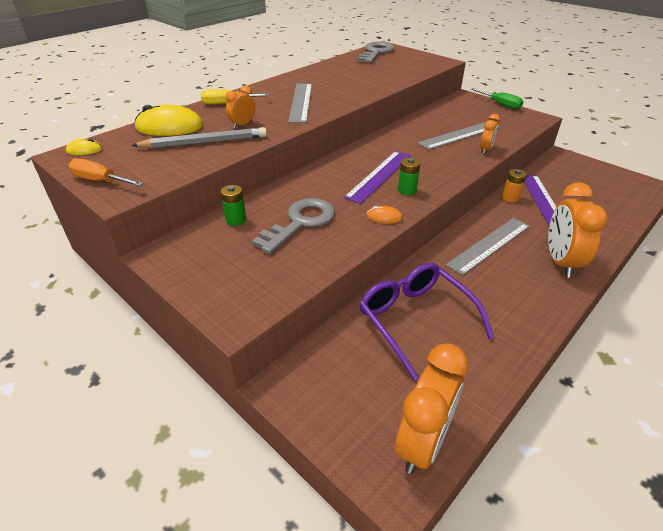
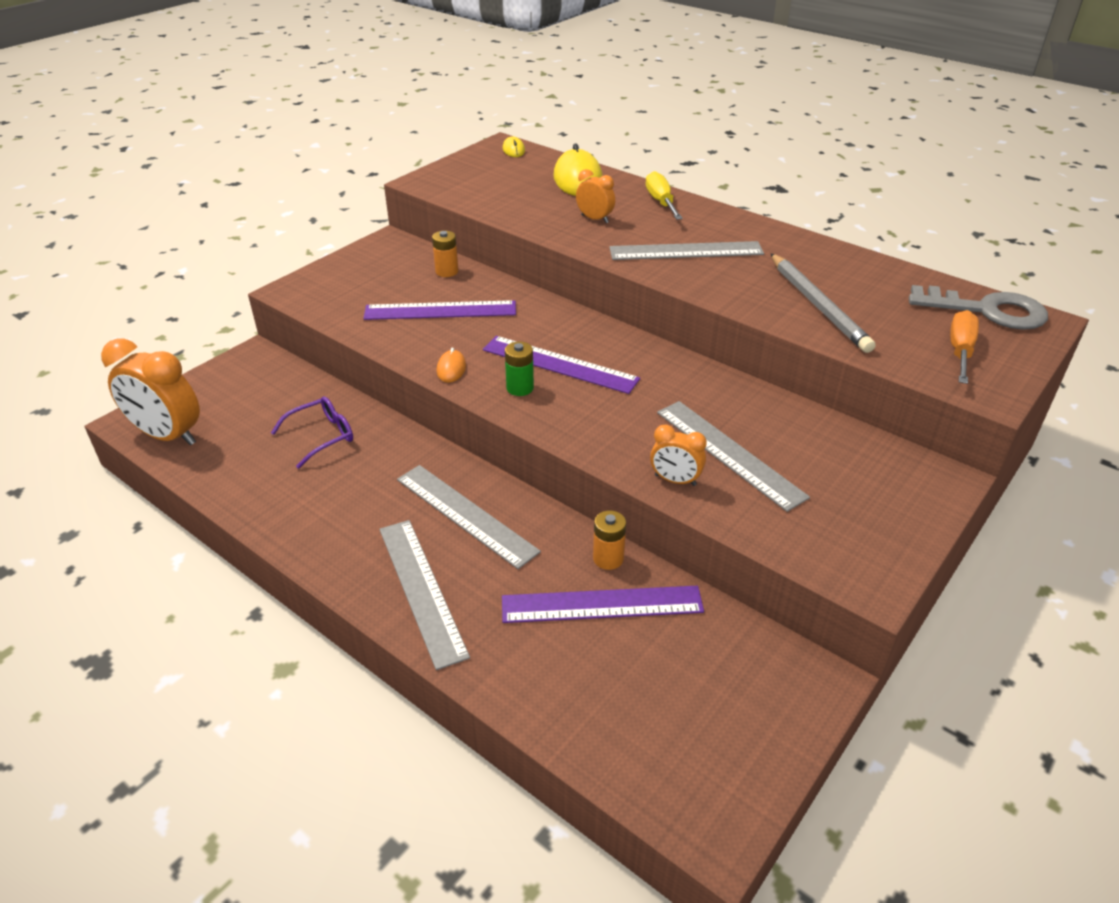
camera: 85 degrees right, 0 degrees up
(100, 181) = (450, 169): orange screwdriver -> orange screwdriver (960, 351)
(205, 142) = (540, 203): grey pencil -> grey pencil (818, 305)
(236, 220) = (447, 271): green battery -> orange battery
(300, 222) = (440, 311): grey key -> purple ruler
(415, 320) = (321, 436): purple glasses -> purple glasses, size x0.58
(500, 104) = (923, 530): green screwdriver -> none
(560, 262) = (421, 590): orange clock -> grey ruler

